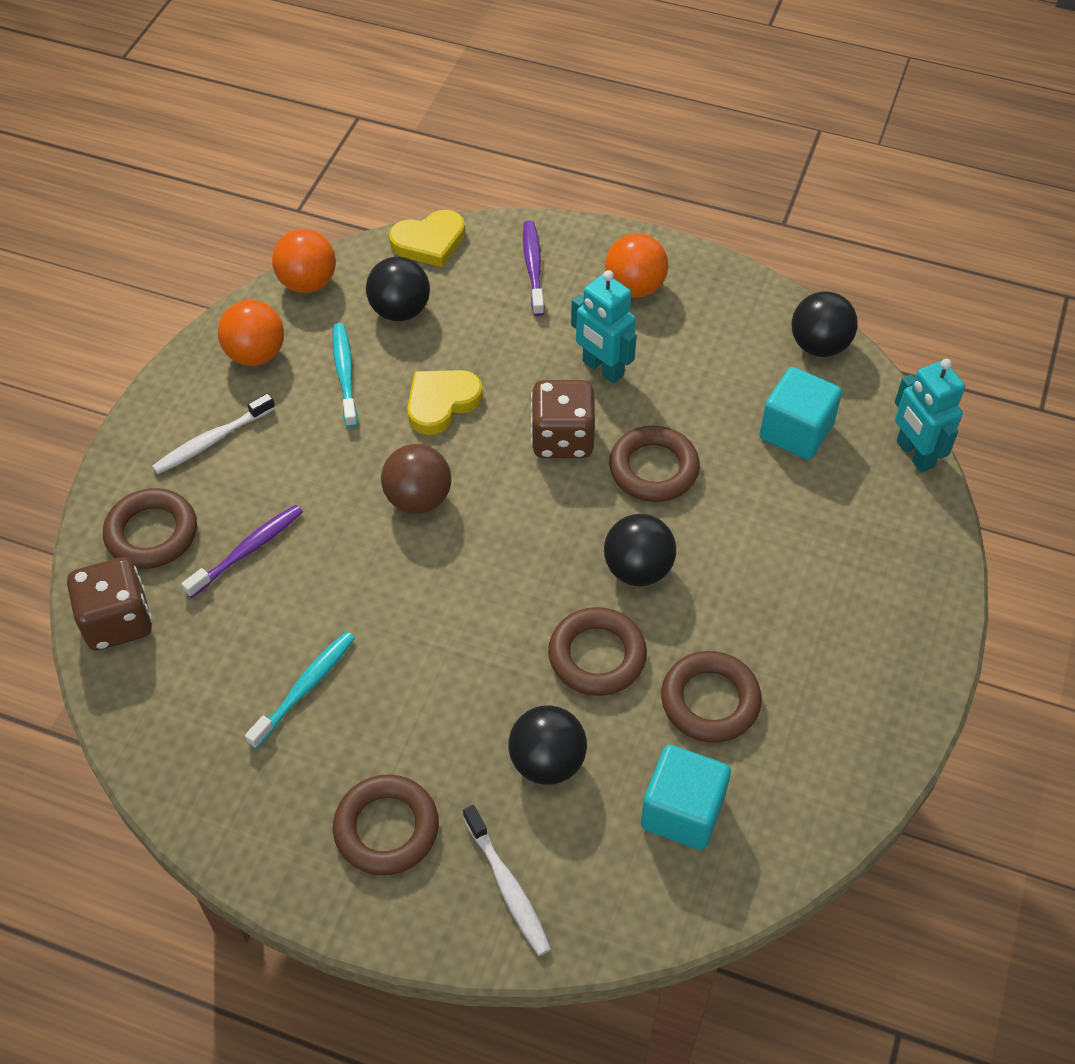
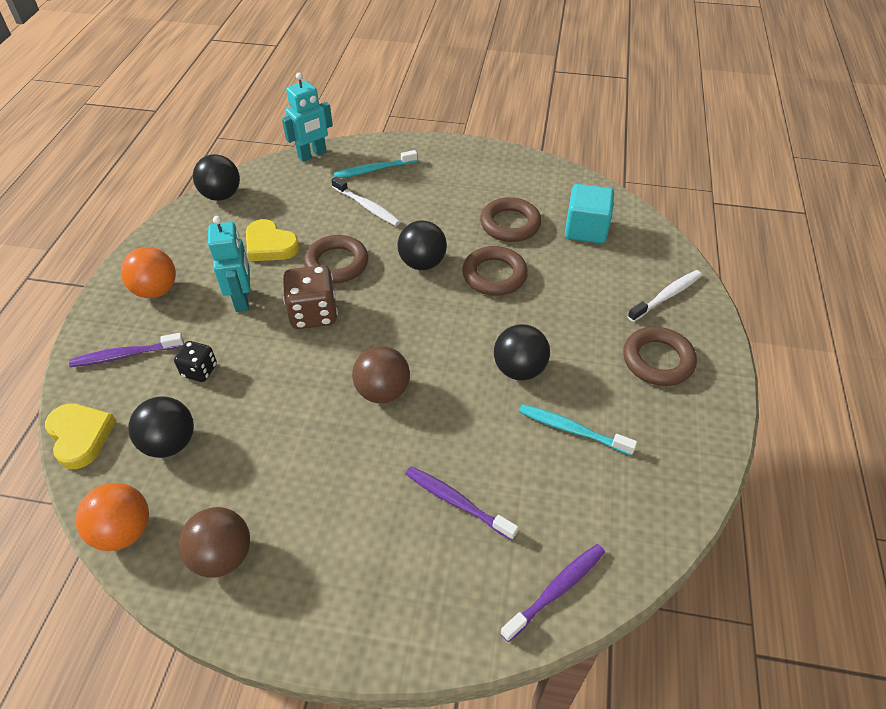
camera: 100 degrees left, 5 degrees down
(117, 621) = (556, 590): brown dice -> purple toothbrush
(152, 533) = (455, 590): brown ring -> none
(212, 441) = (337, 566): white toothbrush -> white toothbrush (367, 206)
(256, 354) = (223, 556): orange ball -> brown ball
(344, 374) = (249, 471): turquoise toothbrush -> turquoise toothbrush (373, 170)
(441, 403) = (281, 393): yellow heart -> yellow heart (270, 245)
(494, 331) = (199, 370): none -> black dice
(547, 762) = (578, 289): black ball -> black ball (519, 369)
(602, 368) = (242, 299): turquoise robot -> turquoise robot turned 45 degrees counterclockwise
(796, 432) = (298, 202): turquoise cube -> none

